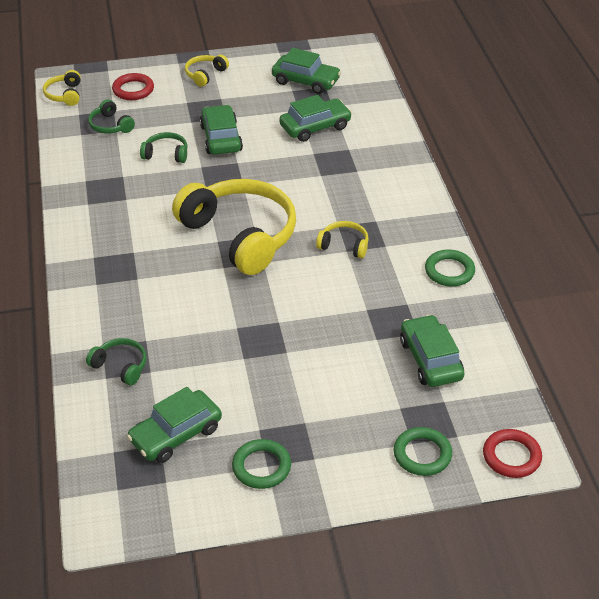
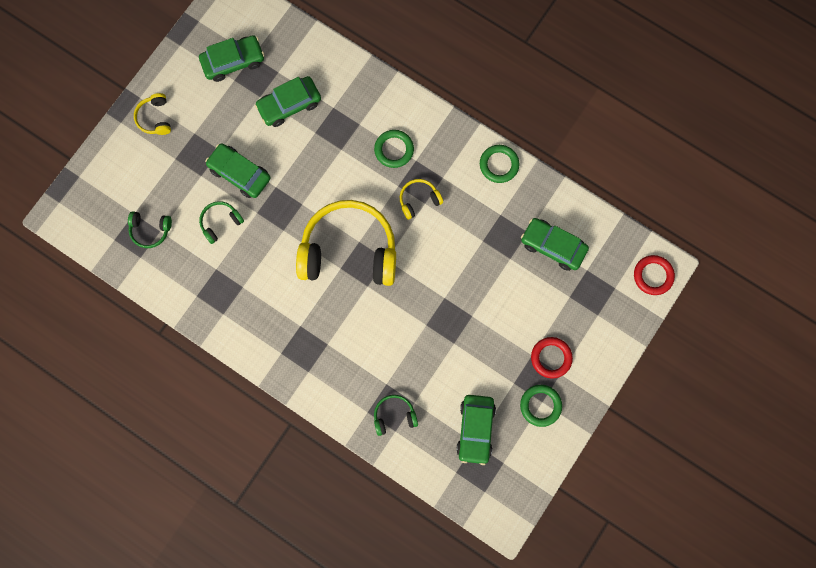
camera: 45 degrees left, 35 degrees up
(65, 95) = (79, 230): yellow headphones -> none
(133, 90) = (122, 180): red ring -> red ring (551, 358)
(315, 127) = (289, 105): green car -> green car turned 135 degrees counterclockwise
(422, 454) = (610, 318): green ring -> green ring (394, 150)

